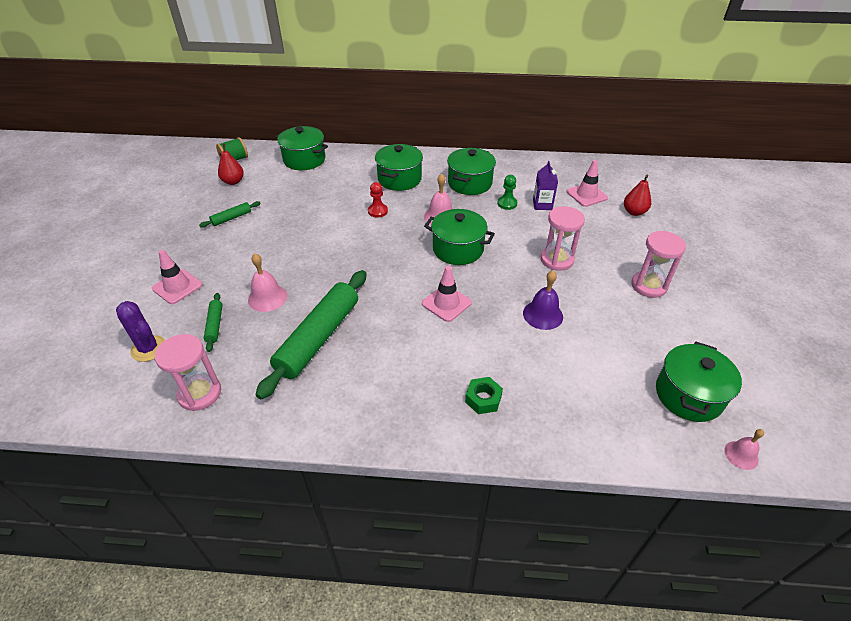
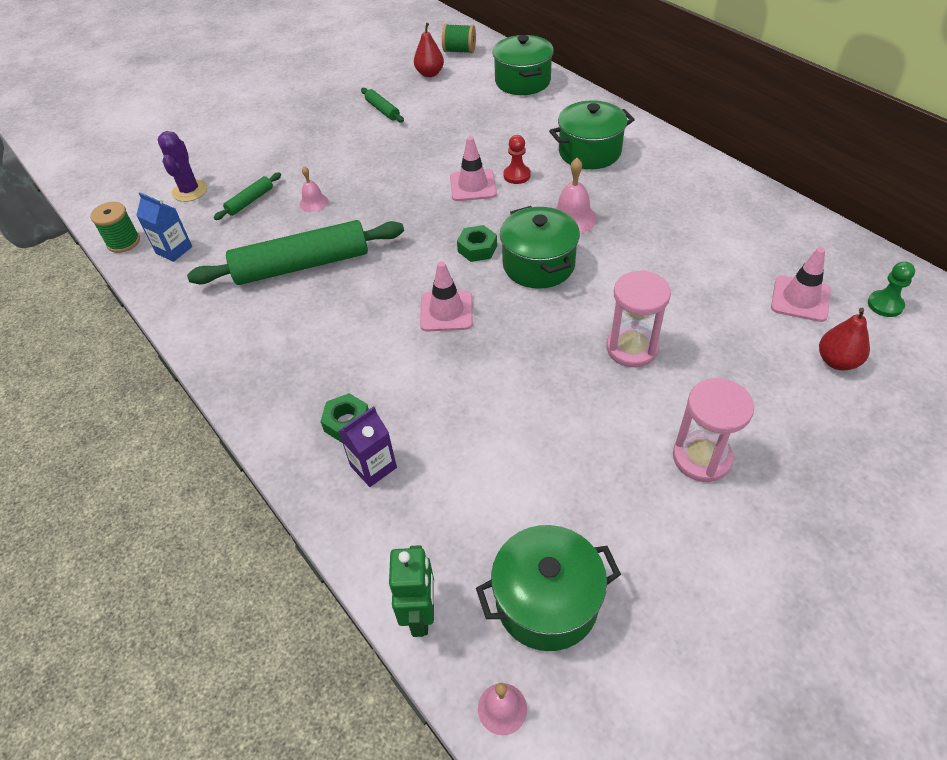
camera: 50 degrees right, 5 degrees up
(142, 418) = (123, 242): none -> green spool
(177, 287) = (267, 151): pink traffic cone -> pink traffic cone (473, 186)
(200, 393) = (174, 250): pink hourglass -> blue carton
(231, 218) = (382, 110): green rolling pin -> green rolling pin turned 45 degrees clockwise
(267, 297) = (313, 202): pink bell -> pink bell, size x0.64
(413, 261) = (477, 248): none -> green nut
(470, 183) = (663, 199): green pot -> none
(507, 203) = (672, 248): green pawn -> green pawn (885, 305)
(542, 205) = (716, 275): purple carton -> purple carton (373, 467)
(543, 315) = (522, 393): purple bell -> none
(656, 452) = (420, 614): none -> green robot

